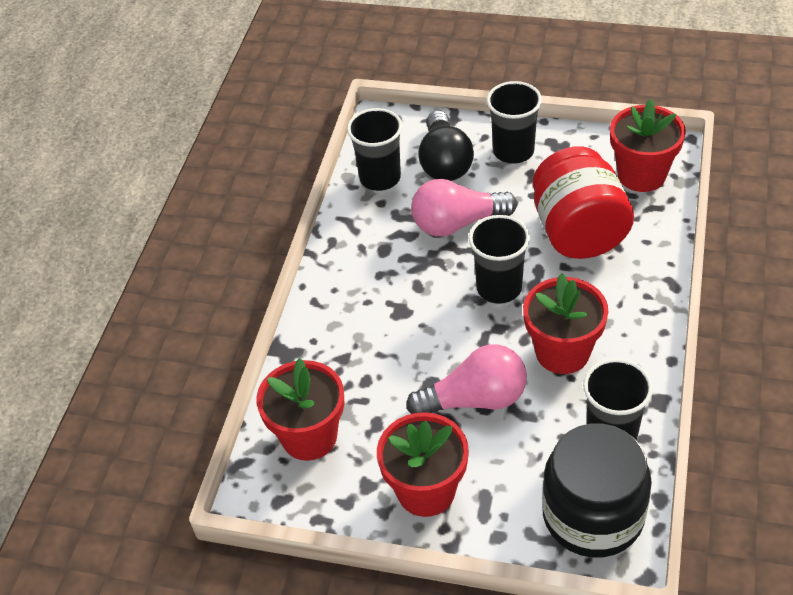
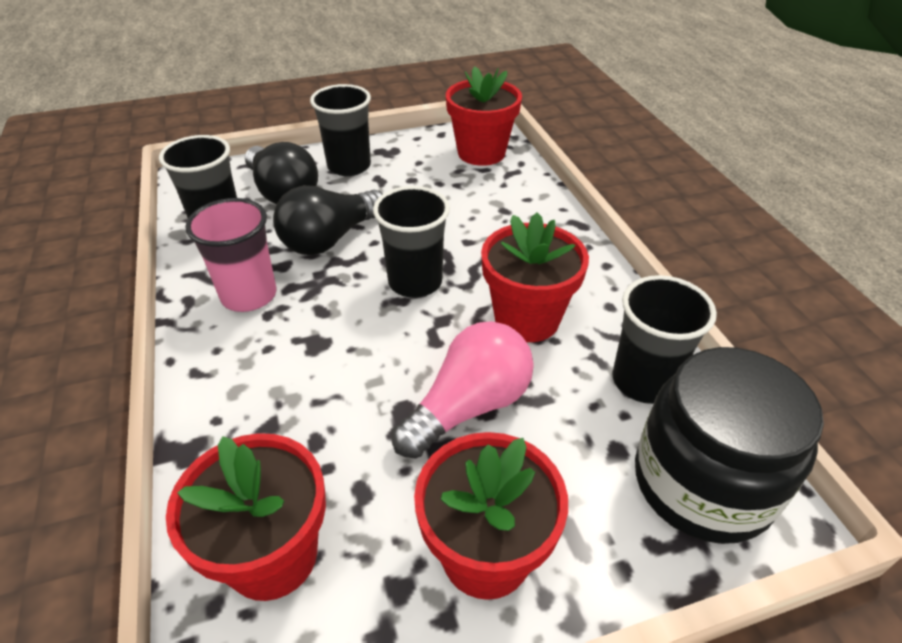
camera: 35 degrees left, 5 degrees down
(374, 253) = (249, 295): none -> pink cup
(457, 223) = (330, 239): pink light bulb -> black light bulb
(578, 232) = (459, 210): red jar -> none

